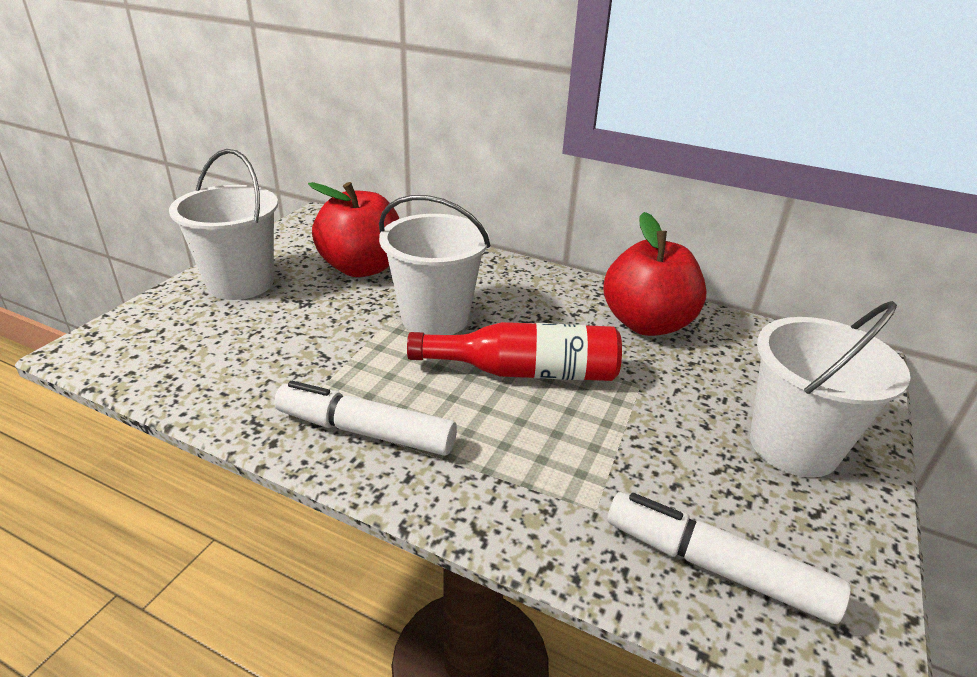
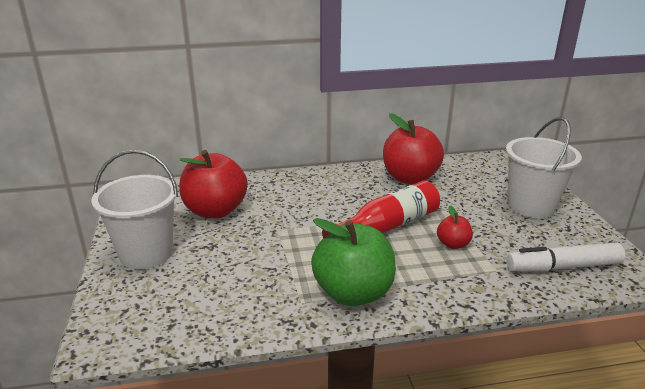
camera: 35 degrees left, 5 degrees down
(366, 431) = (353, 293): white marker -> green apple
(435, 318) = (303, 220): white bucket -> none
(581, 439) = (453, 244): none -> red apple

